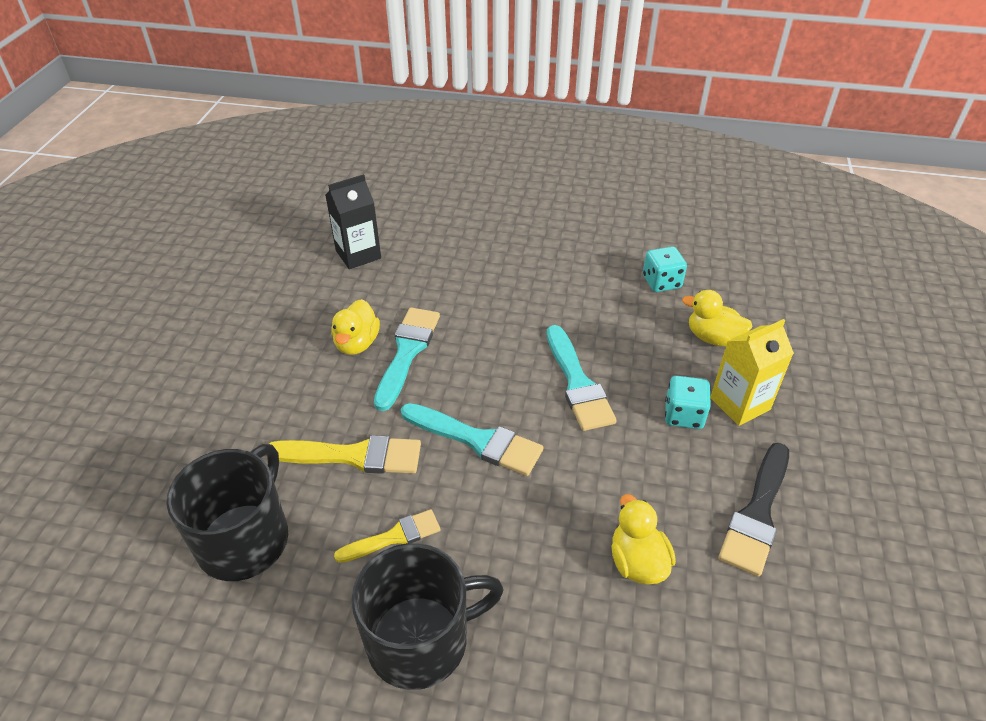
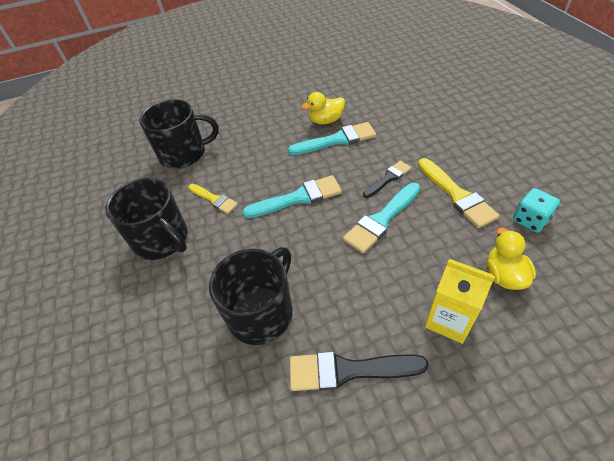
camera: 65 degrees right, 5 degrees up
(353, 456) = (252, 159): yellow brush -> yellow brush (457, 195)
(358, 254) = (390, 85): black carton -> none
(477, 440) = (298, 198): turquoise brush -> turquoise brush turned 105 degrees counterclockwise
(519, 344) = (388, 178): none -> black brush
(637, 562) = (262, 312): yellow duck -> black mug
(683, 415) = (405, 288): turquoise dice -> none

